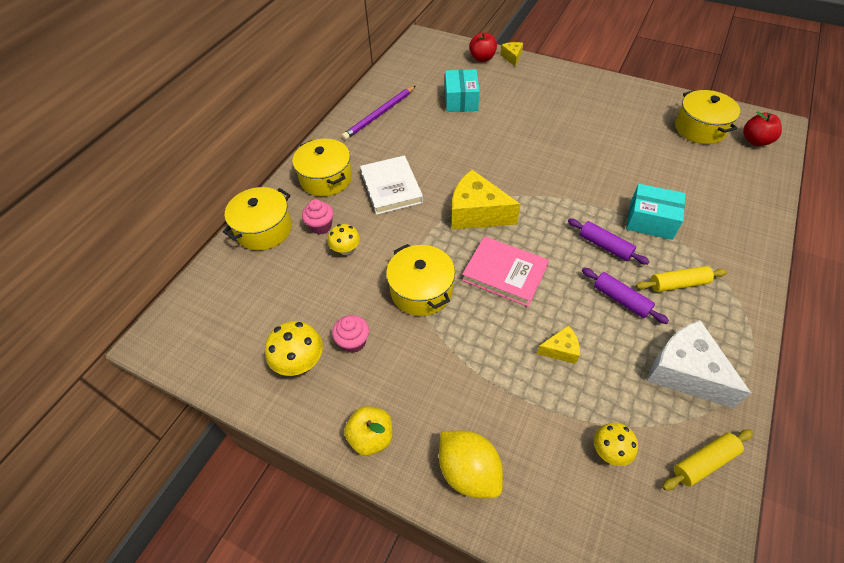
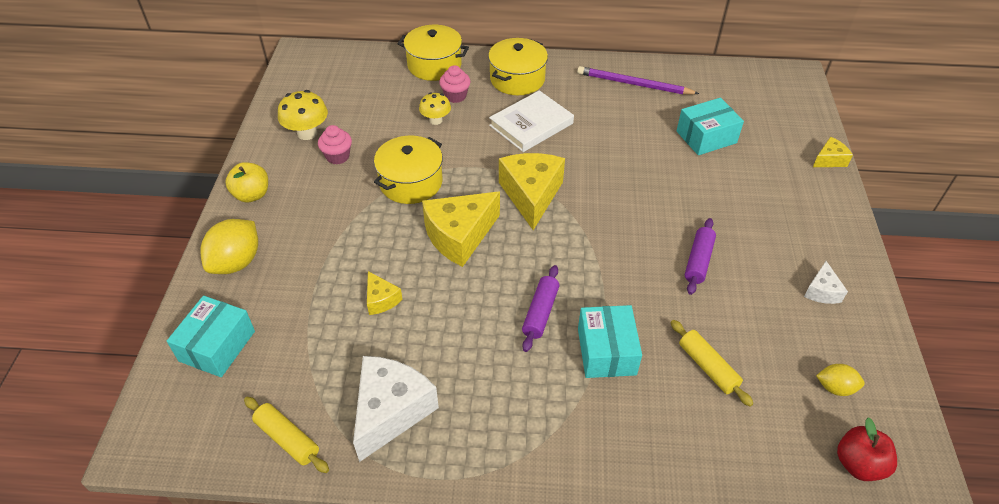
camera: 65 degrees right, 5 degrees down
(482, 58) = (803, 134): red apple -> none
(504, 273) = (459, 236): pink book -> yellow cheese
(581, 510) = (217, 346): none -> turquoise box
(610, 451) = (280, 358): yellow mushroom -> none
(621, 299) = (467, 339): purple rolling pin -> purple rolling pin (698, 261)
(624, 104) = (821, 291): none -> white cheese
(678, 284) = (515, 392): yellow rolling pin -> yellow rolling pin (708, 367)
(700, 128) = (835, 387): yellow pot -> yellow lemon

